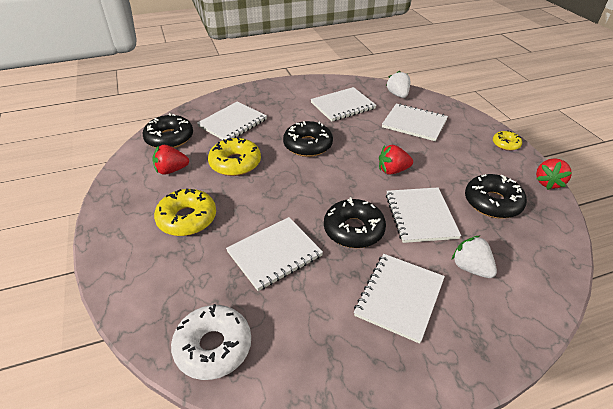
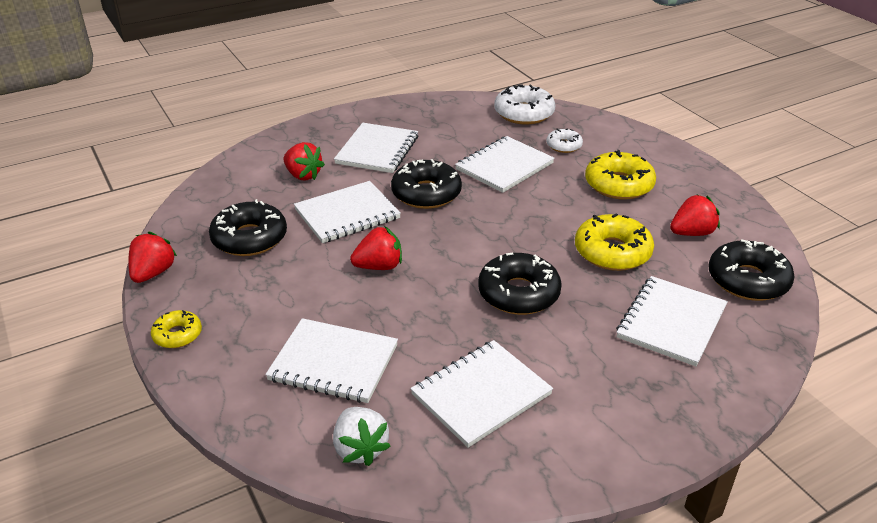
camera: 170 degrees right, 5 degrees down
(202, 276) = (564, 146): none -> white donut
(420, 216) = (347, 214): white notebook -> white notebook turned 75 degrees clockwise
(471, 268) = (303, 175): white strawberry -> red strawberry

